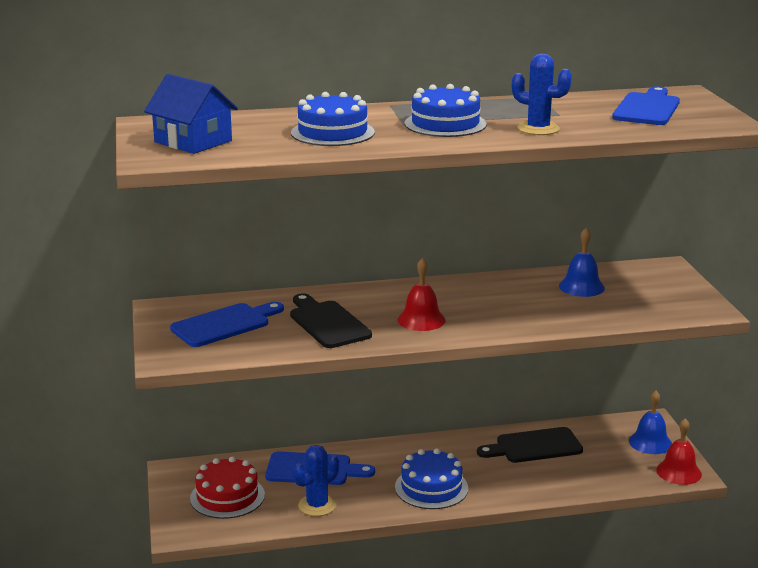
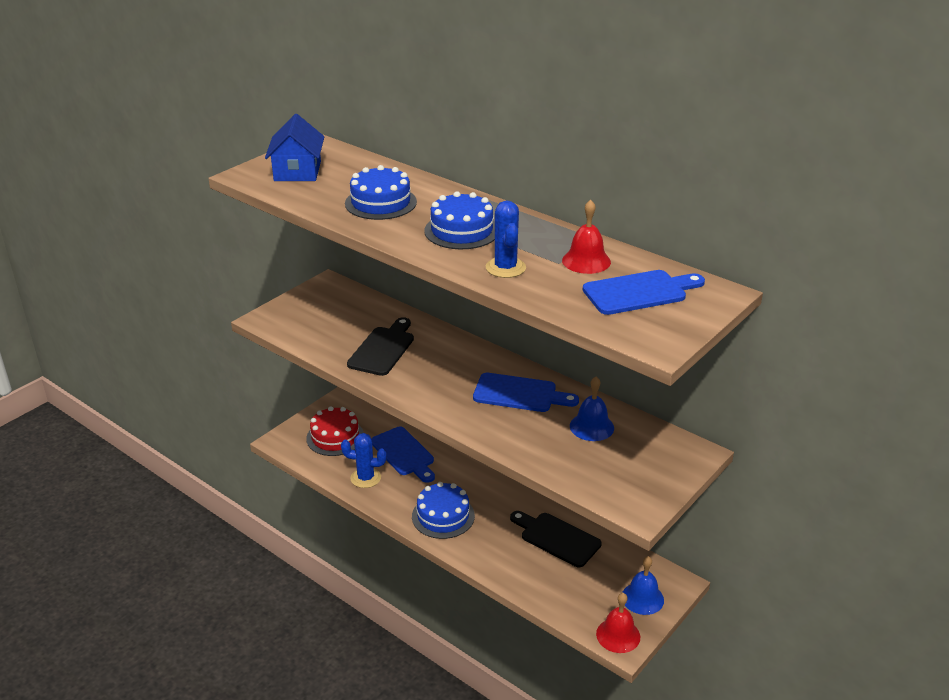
camera: 50 degrees right, 10 degrees up
(224, 324) = (333, 315): blue cutting board -> blue cutting board (519, 394)
(421, 320) = (436, 382): red bell -> red bell (586, 261)

